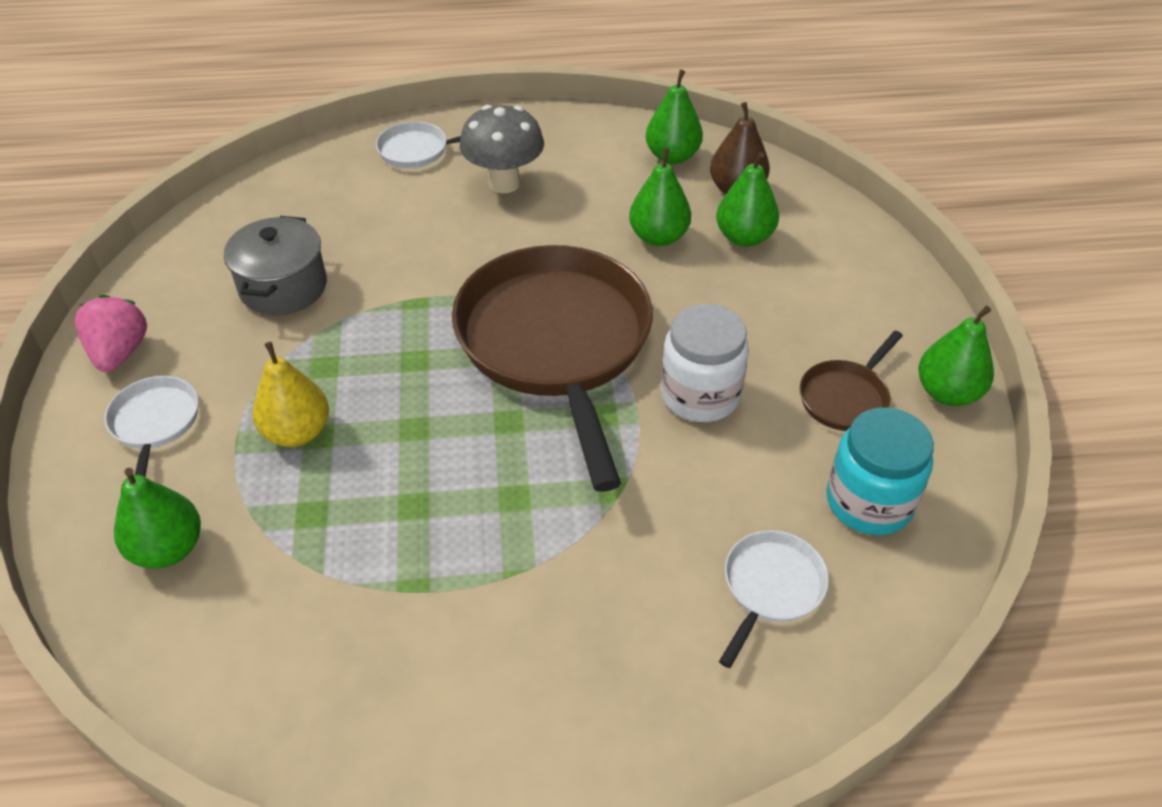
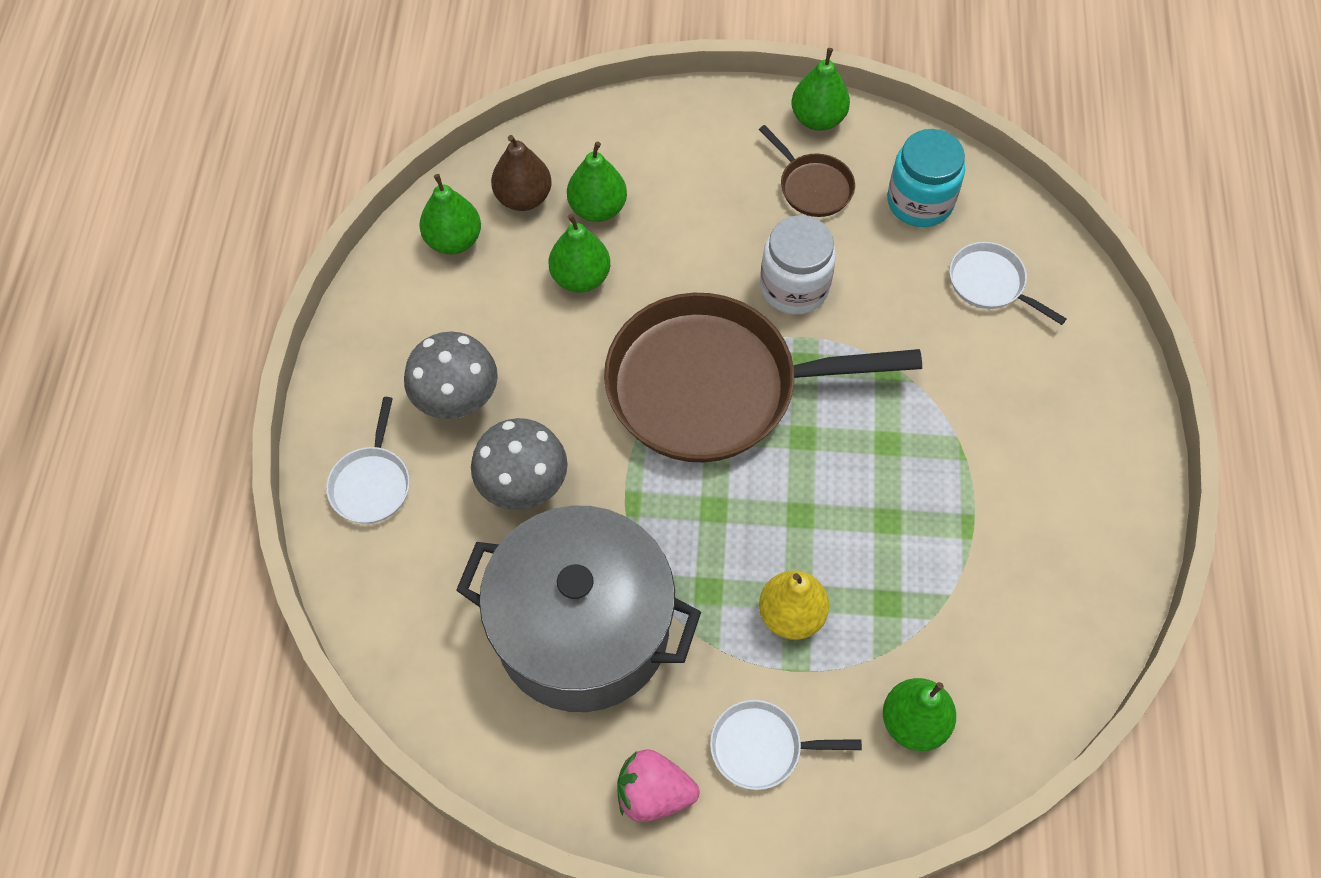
camera: 80 degrees left, 15 degrees up
(283, 287) = (582, 630): grey pot -> grey pot, size x1.84
(423, 233) = (524, 488): none -> grey mushroom

